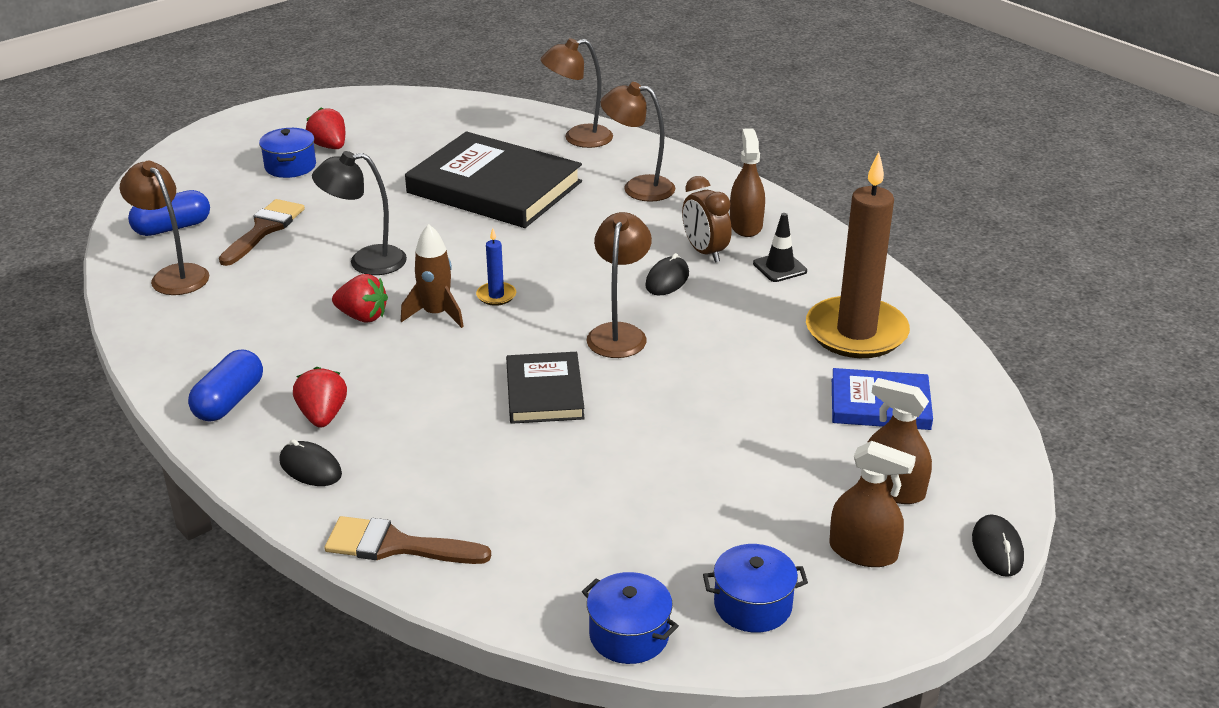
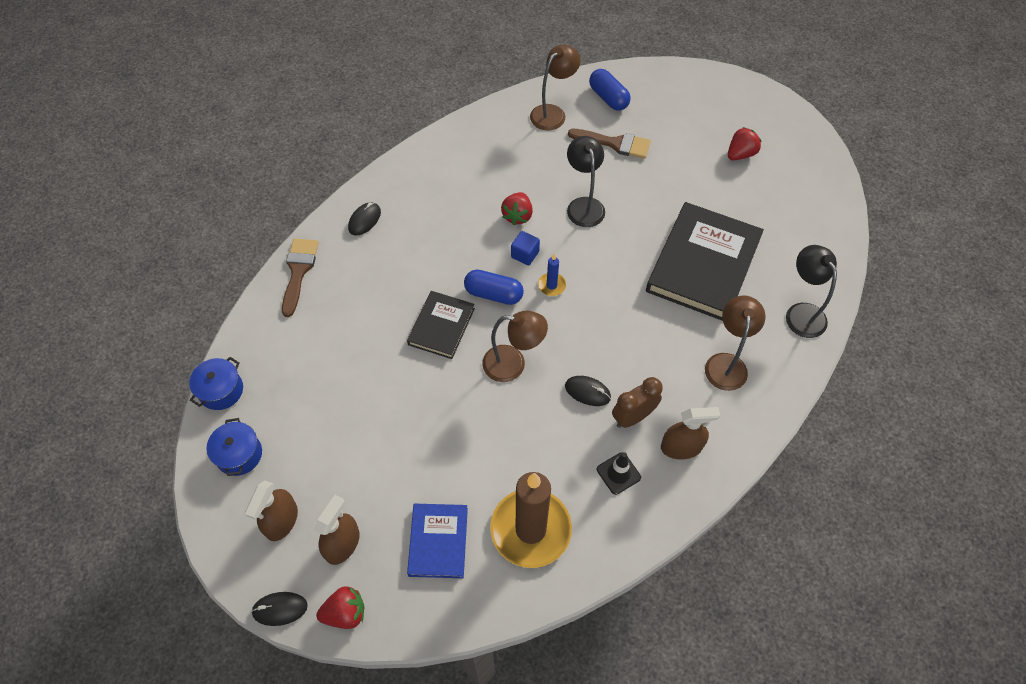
camera: 85 degrees right, 25 degrees up
(229, 401) = (424, 170): blue capsule -> blue capsule (493, 294)
(290, 166) = (704, 138): blue pot -> none
(323, 416) = (412, 216): red strawberry -> red strawberry (345, 613)
(436, 314) = (525, 254): brown rocket -> blue cube
(544, 392) = (441, 326): black book -> black book turned 60 degrees counterclockwise
(578, 138) = (801, 313): brown lamp -> black lamp

